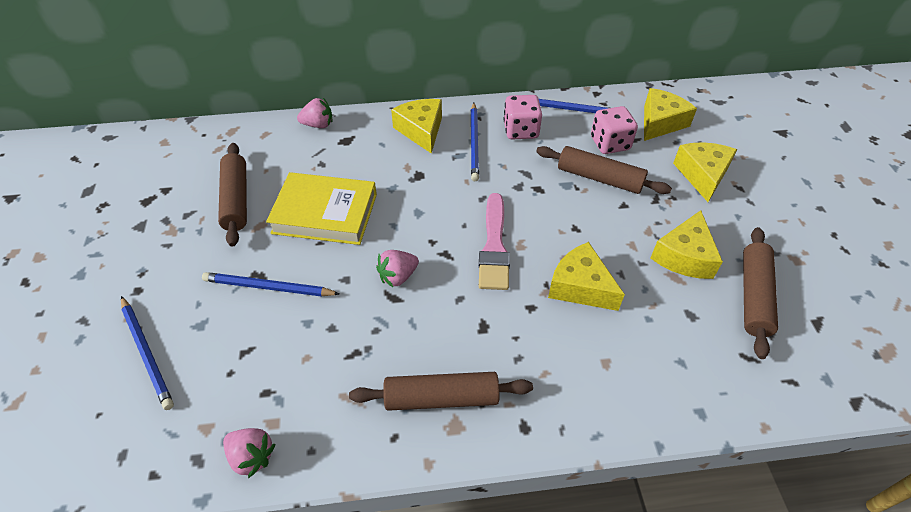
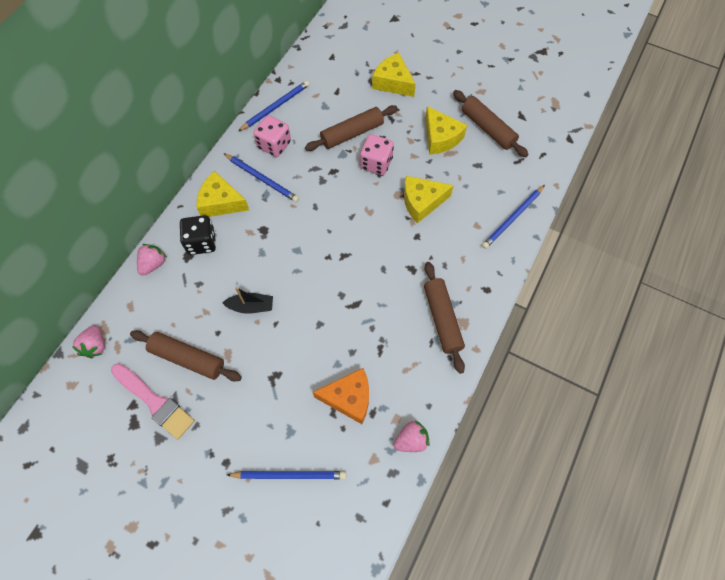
camera: 55 degrees left, 15 degrees up
(268, 287) = (290, 374): blue pencil -> blue pencil (512, 218)
(271, 357) = (349, 398): none -> orange cheese
(325, 213) = (251, 306): yellow book -> black boat
(367, 142) = (202, 242): none -> black dice
(398, 276) = (341, 292): pink strawberry -> pink strawberry (95, 346)
(441, 398) = (442, 319): brown rolling pin -> brown rolling pin turned 45 degrees counterclockwise
(494, 246) = (359, 225): pink brush -> pink brush (155, 402)
(610, 144) = (329, 107): pink dice -> pink dice (376, 163)
(660, 123) = (334, 68): yellow cheese -> none

